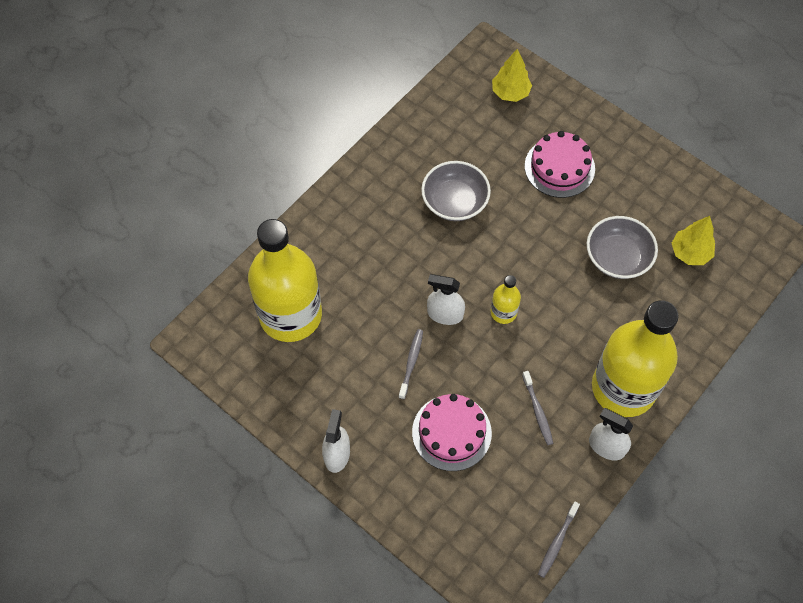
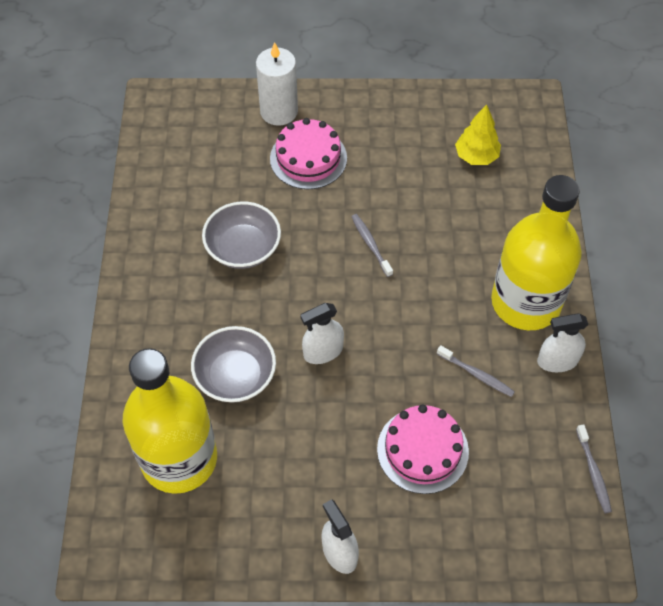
camera: 40 degrees left, 5 degrees down
(411, 363) = (332, 416): grey toothbrush -> grey toothbrush (370, 244)
(503, 312) = (372, 312): yellow bottle -> none
(510, 93) = (209, 123): yellow tree -> none
(569, 117) = (279, 111): none -> white candle
(617, 258) = (424, 200): grey bowl -> grey bowl (235, 376)

